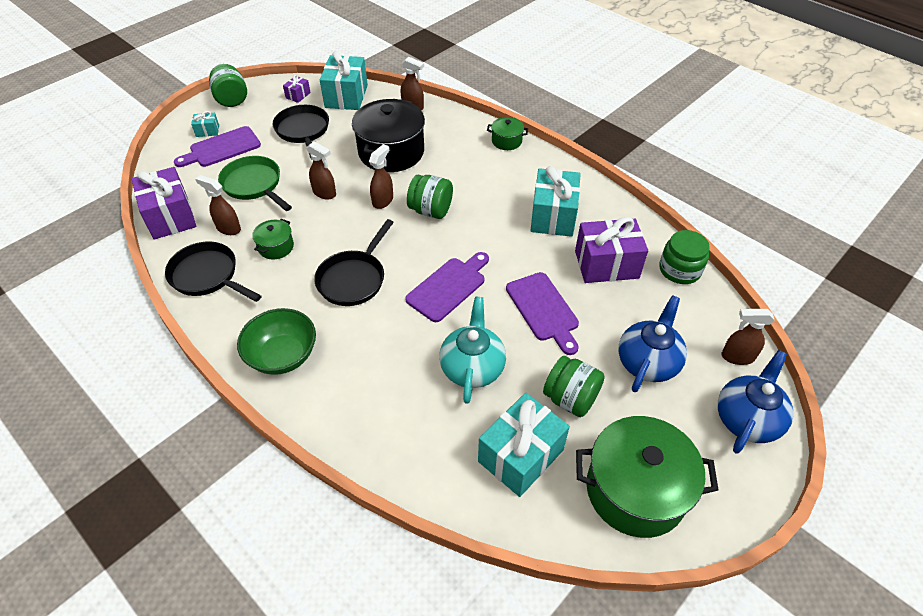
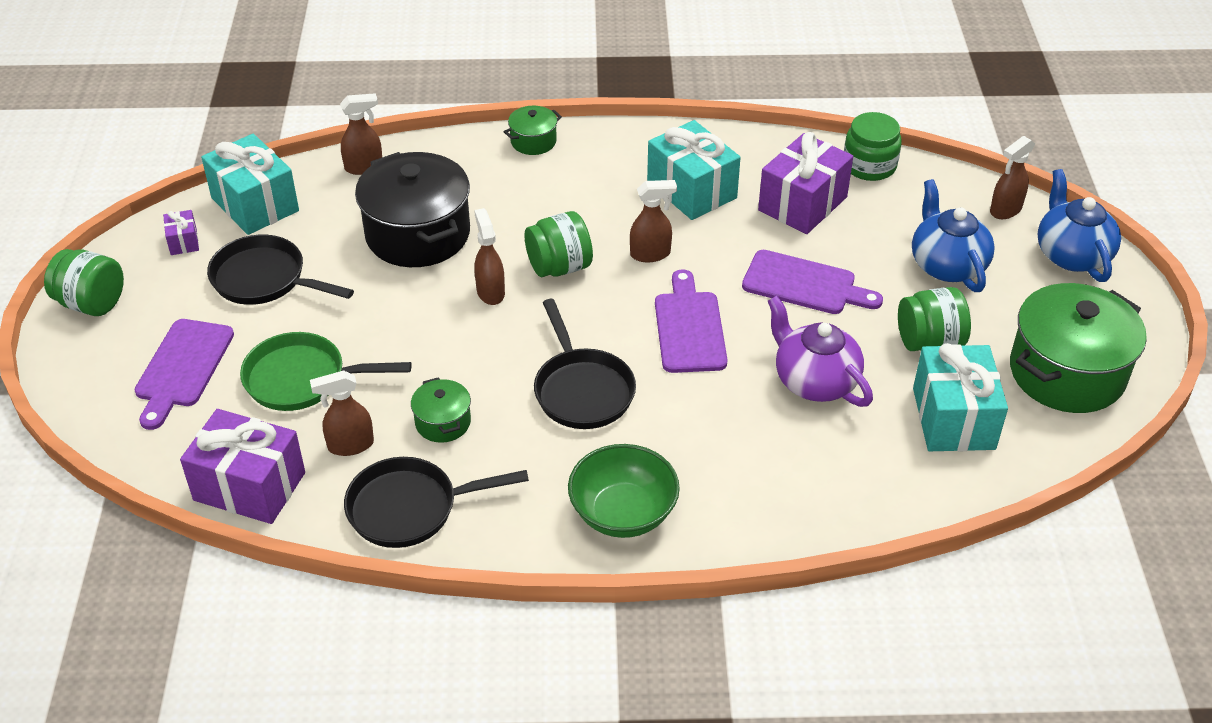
camera: 45 degrees left, 5 degrees down
(207, 131) = (124, 361): turquoise gift -> none
(325, 193) = (408, 329): brown spray bottle -> brown spray bottle (651, 254)
(472, 367) = (814, 381): turquoise teapot -> purple teapot

